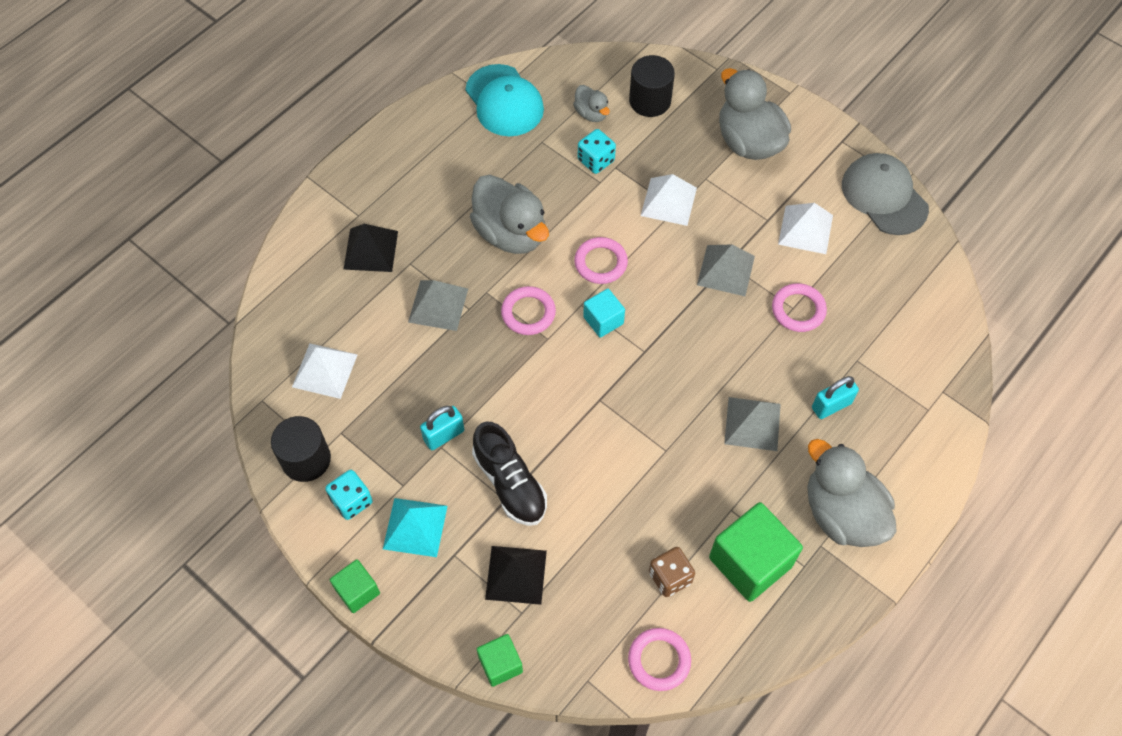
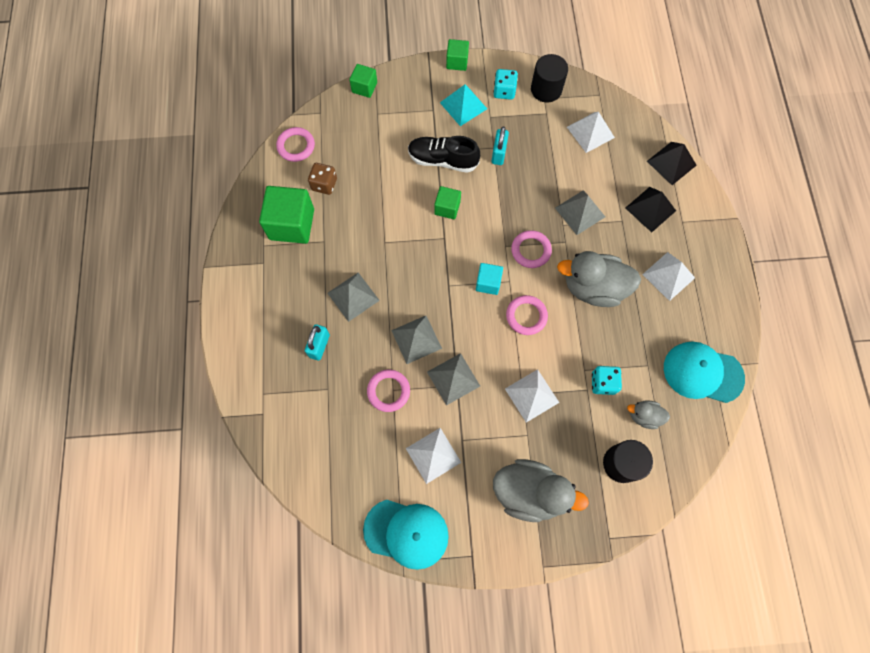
camera: 135 degrees right, 10 degrees up
(433, 186) = (668, 276): none -> white pyramid
(516, 574) = (396, 125): black pyramid -> black pyramid (671, 163)
(563, 427) = (447, 208): none -> green cube
(727, 331) = (416, 339): none -> grey pyramid
(841, 513) = (265, 289): grey duck -> none
(884, 196) = (406, 533): grey cap -> turquoise cap

